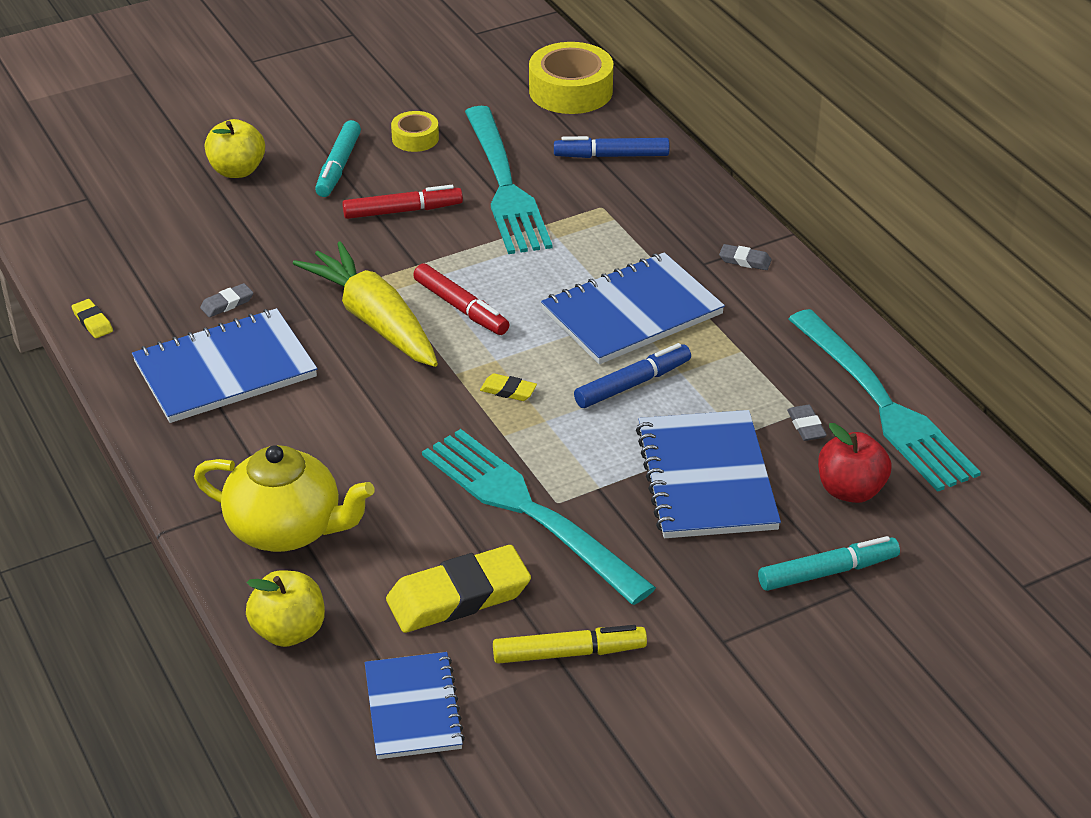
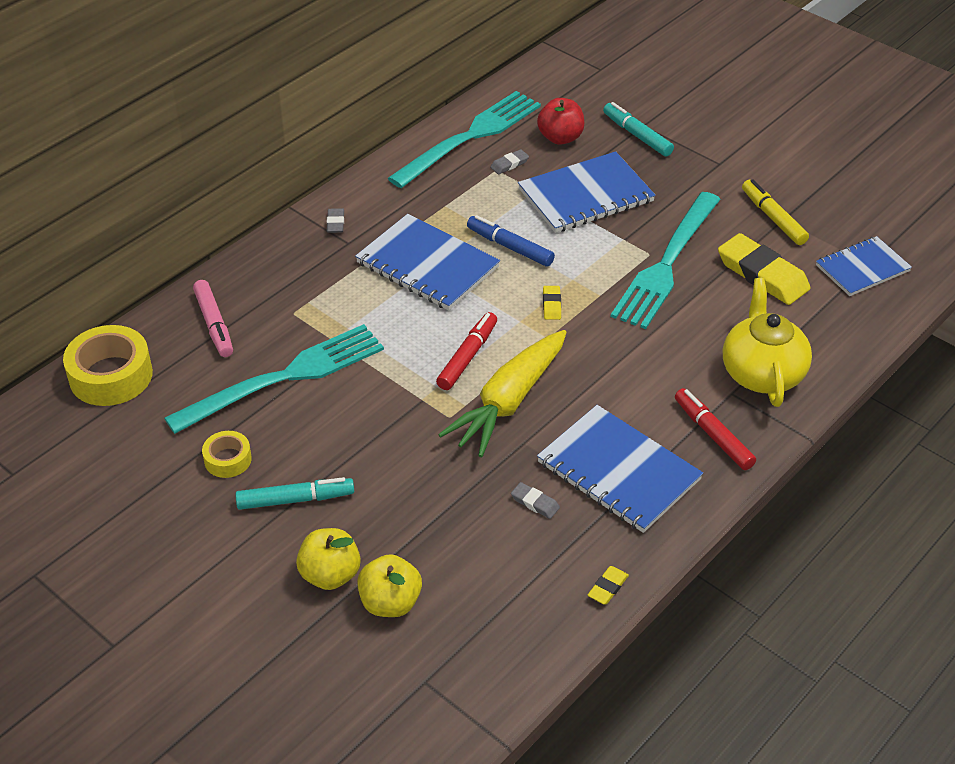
camera: 110 degrees left, 5 degrees up
(289, 631) = (847, 341): yellow apple -> yellow apple (390, 603)
(402, 211) = (349, 432): red marker -> red marker (713, 435)
(611, 156) = (214, 324): blue marker -> pink marker

